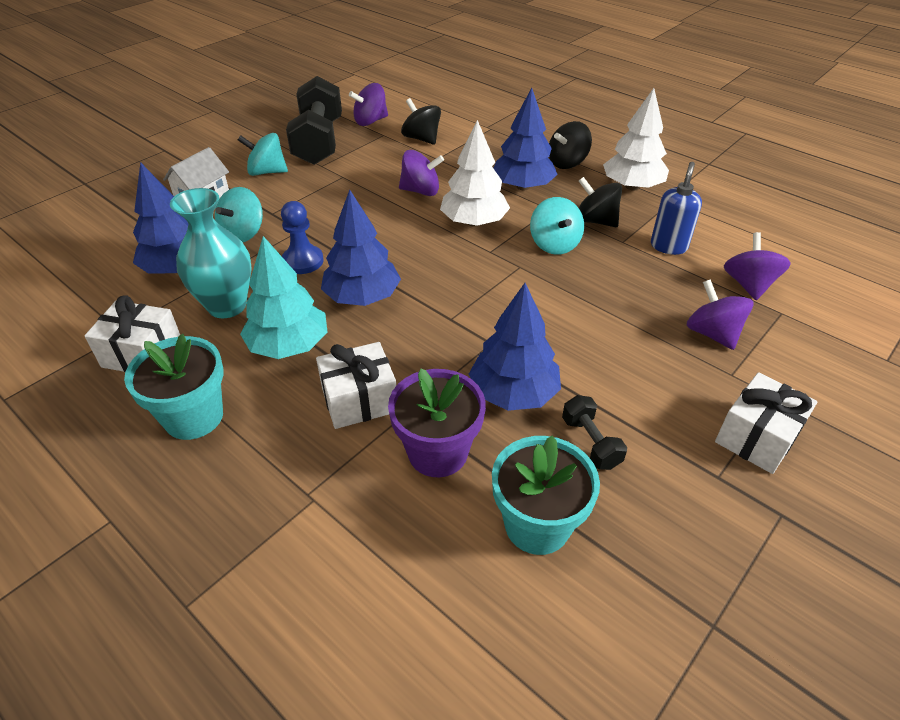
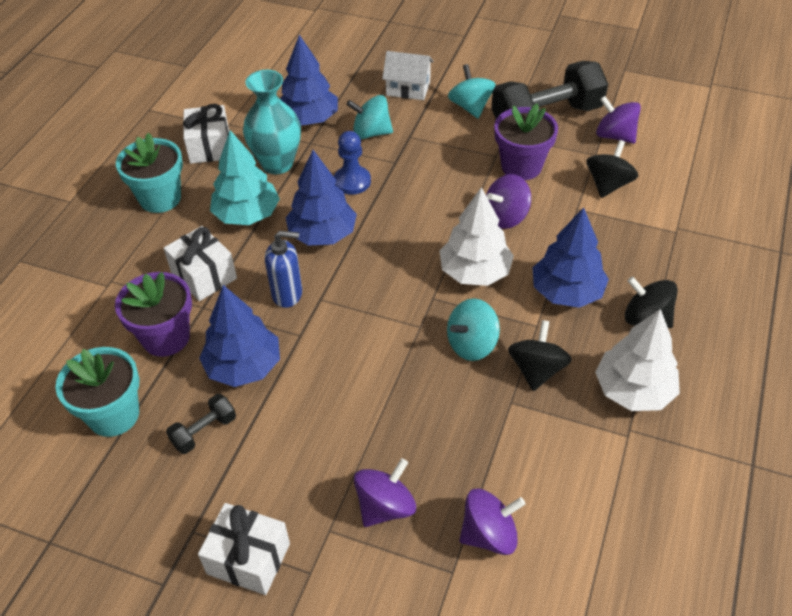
camera: 70 degrees right, 5 degrees up
(367, 168) = (521, 166): none -> purple flower pot
(421, 191) = (506, 217): purple spinning top -> purple spinning top turned 75 degrees clockwise
(668, 246) = (525, 446): blue soap dispenser -> blue soap dispenser (287, 294)

